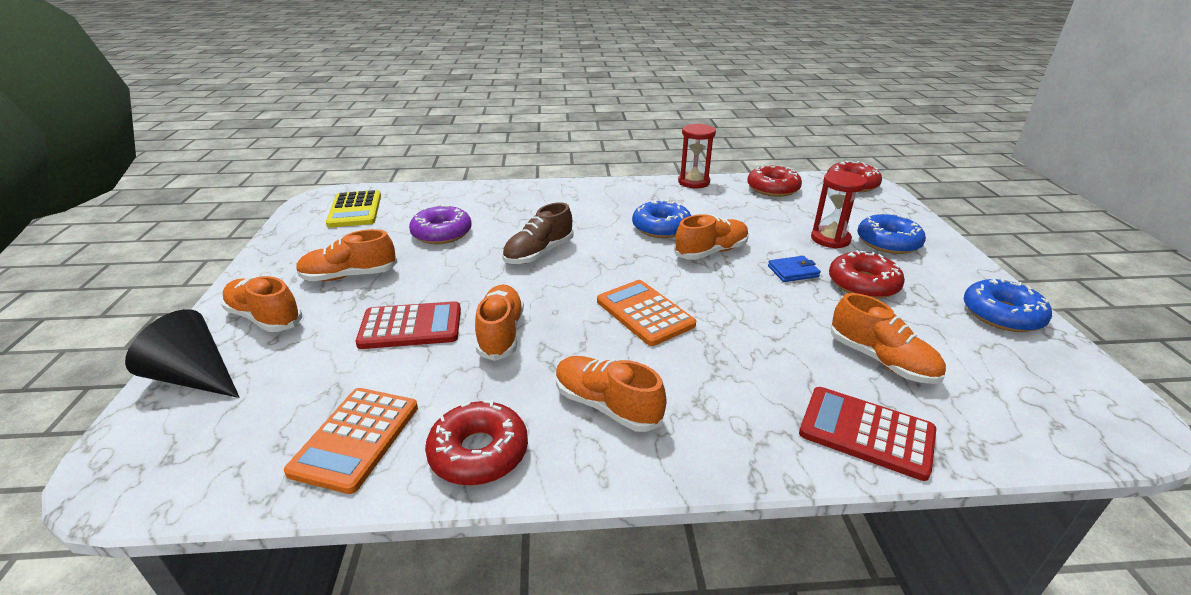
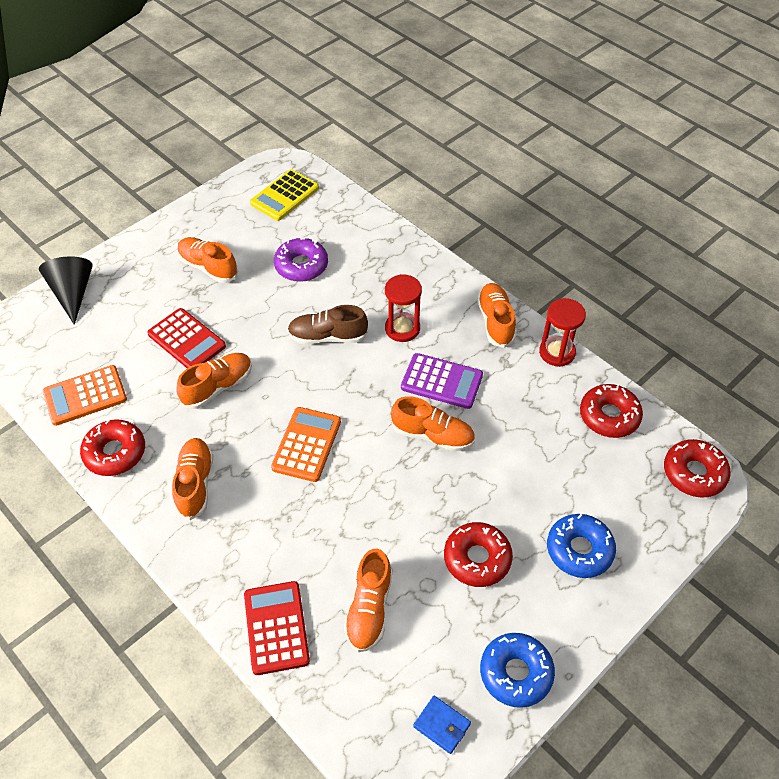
camera: 50 degrees right, 20 degrees up
(265, 318) = (137, 271): orange shoe -> orange shoe (495, 321)
(661, 227) = (442, 381): blue donut -> purple calculator
(793, 271) = (453, 503): blue wallet -> blue wallet (442, 725)
(830, 239) = (541, 505): red hourglass -> red hourglass (402, 328)

